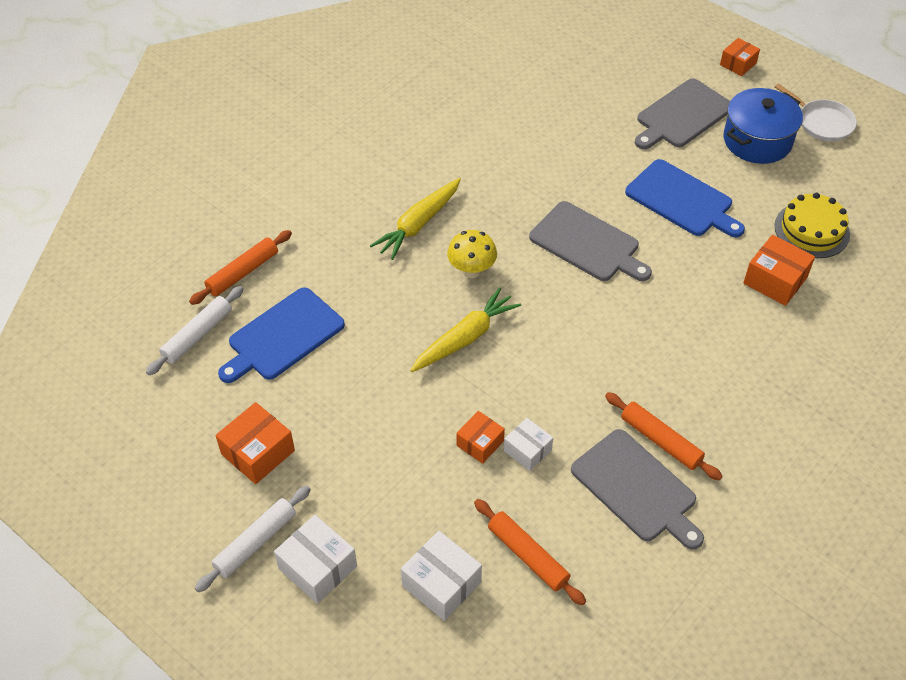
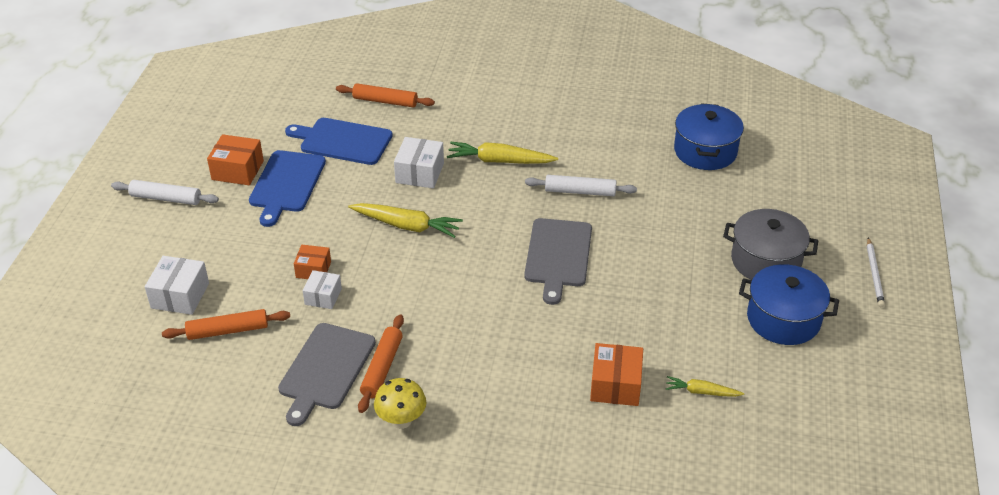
camera: 60 degrees right, 10 degrees down
(197, 335) = (316, 106): white rolling pin -> white rolling pin (580, 192)
(317, 567) = (162, 233): white box -> white box (419, 173)
(471, 270) = (476, 204): yellow mushroom -> yellow mushroom (401, 420)
(515, 80) = (705, 151): none -> blue pot
(527, 556) = (228, 330): orange rolling pin -> orange rolling pin turned 60 degrees clockwise
(682, 115) = (766, 261): grey cutting board -> grey pot
(682, 200) = (659, 294): blue cutting board -> blue cutting board (287, 184)
(738, 64) = (874, 274): orange box -> white pencil
(812, 230) = (701, 392): yellow cake -> yellow carrot
(822, 122) = (855, 357): white pan -> none

